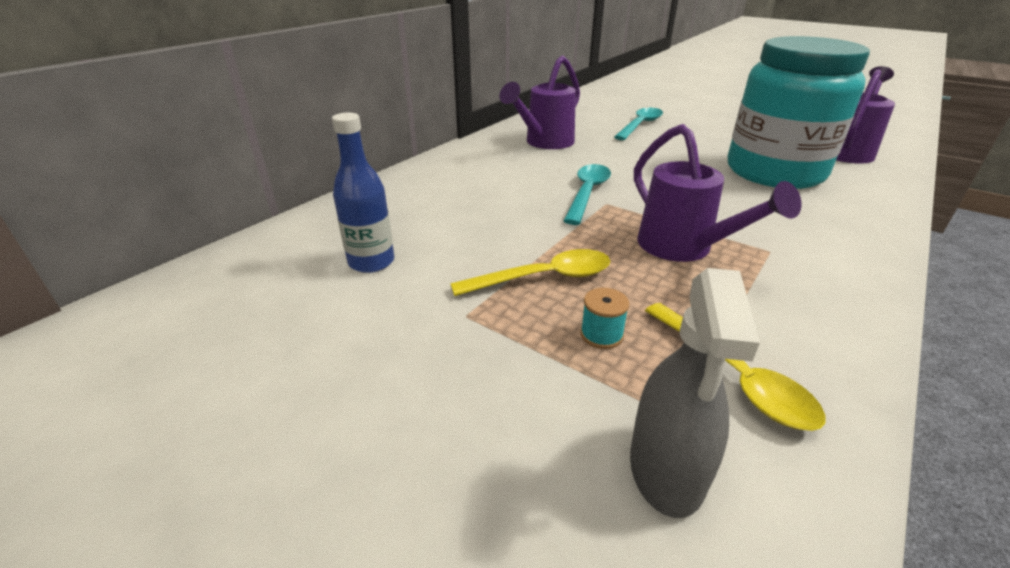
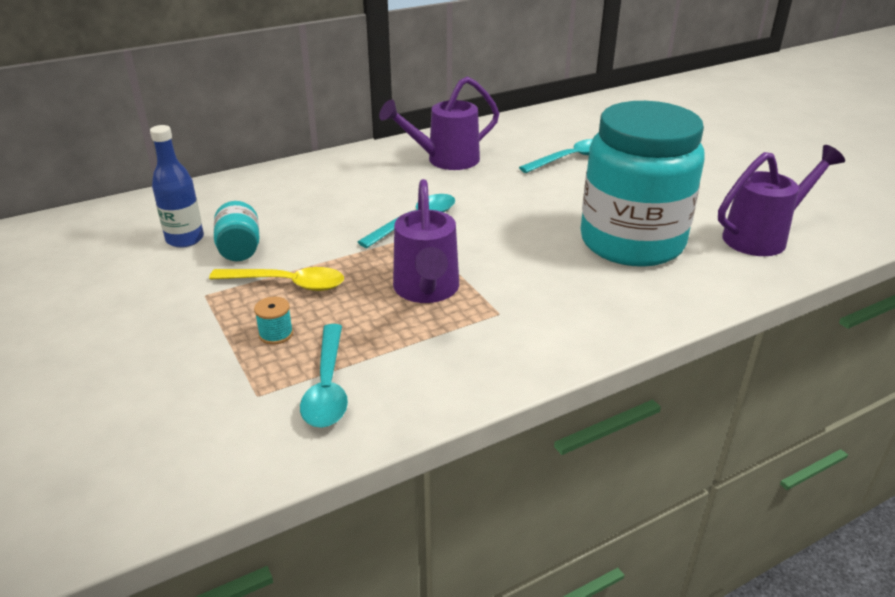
camera: 25 degrees right, 0 degrees up
(448, 257) = (239, 249): none -> turquoise jar
(666, 468) = (213, 418): grey spray bottle -> none
(733, 375) = (327, 386): yellow spoon -> turquoise spoon

